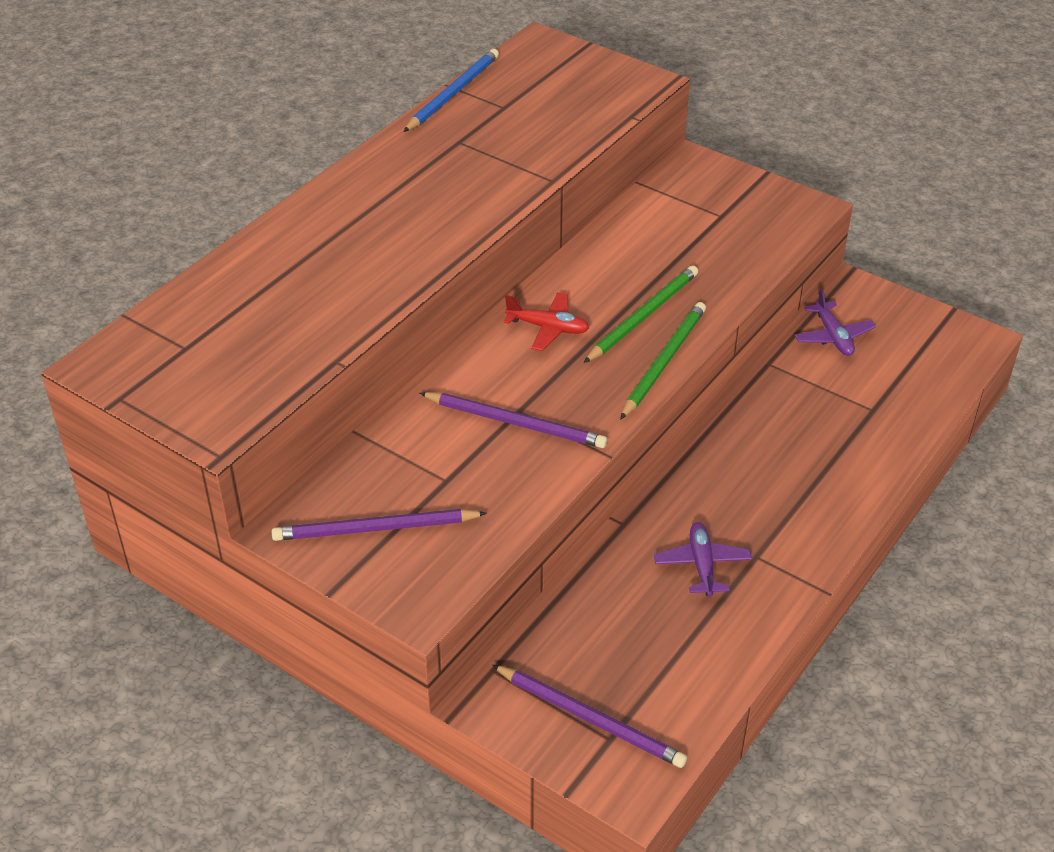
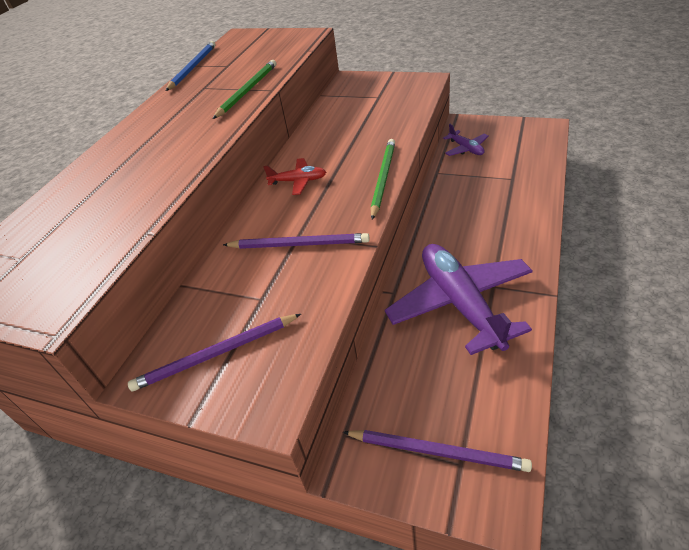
camera: 10 degrees left, 0 degrees up
(643, 316) = (357, 158): green pencil -> green pencil (248, 90)
(702, 565) = (460, 304): purple plane -> purple plane, size x2.16

